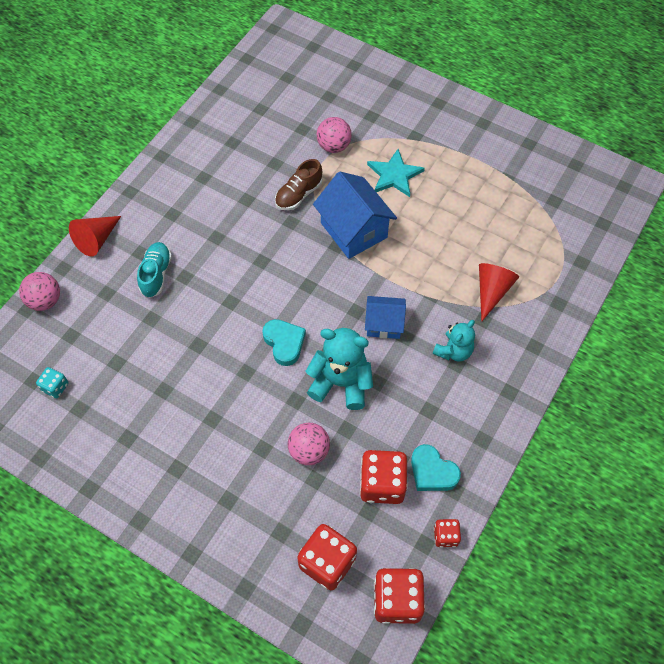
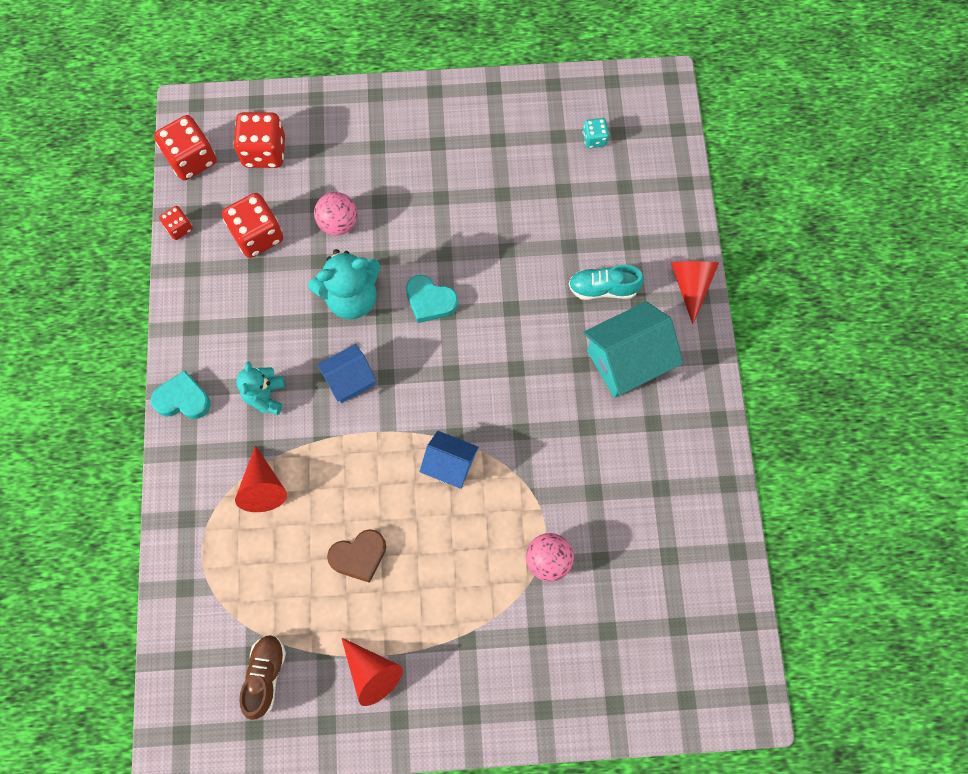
camera: 145 degrees right, 10 degrees up
(45, 300) = (677, 200): pink ball -> none
(156, 274) = (603, 288): turquoise shoe -> turquoise shoe turned 120 degrees clockwise
(184, 220) = (627, 361): none -> turquoise house
(298, 194) = (538, 469): brown shoe -> brown shoe (265, 675)
(354, 230) = (449, 465): blue house -> blue house, size x0.61
(394, 175) = (454, 566): turquoise star -> none
(432, 472) = (220, 272): turquoise heart -> turquoise heart (183, 399)
(452, 214) = (359, 556): none -> brown heart
(484, 152) = (372, 672): none -> red cone

